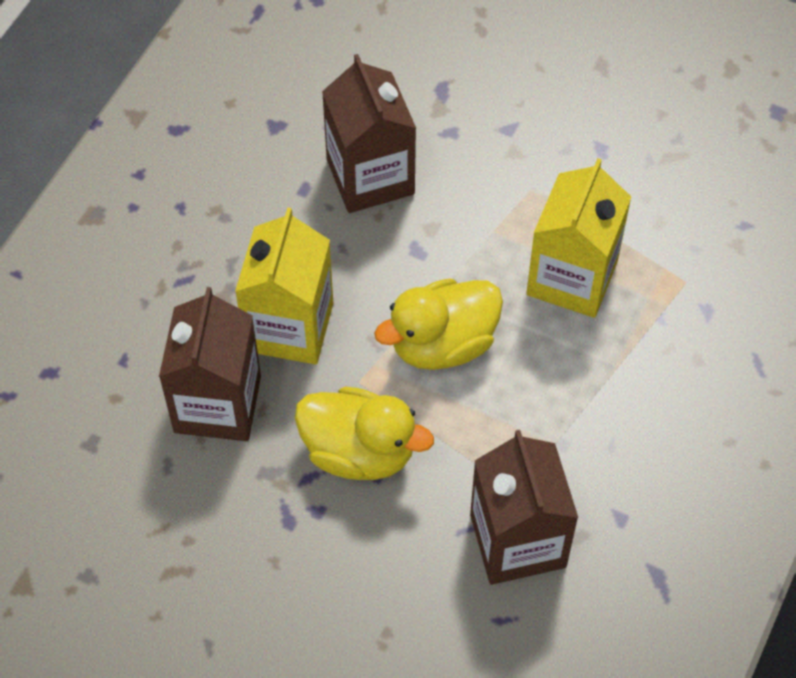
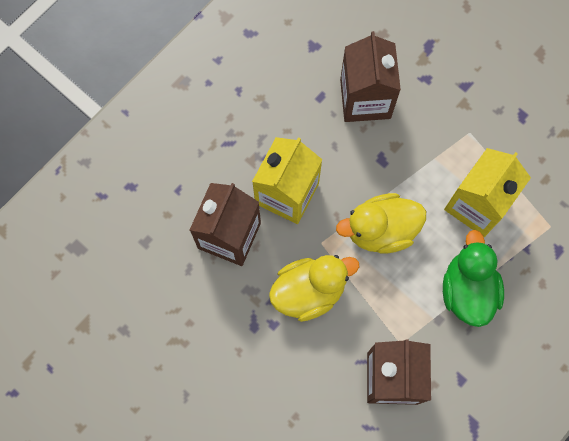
camera: 15 degrees right, 15 degrees up
(359, 452) = (309, 291): yellow duck -> yellow duck turned 60 degrees counterclockwise
(592, 393) = (467, 290): none -> green duck

